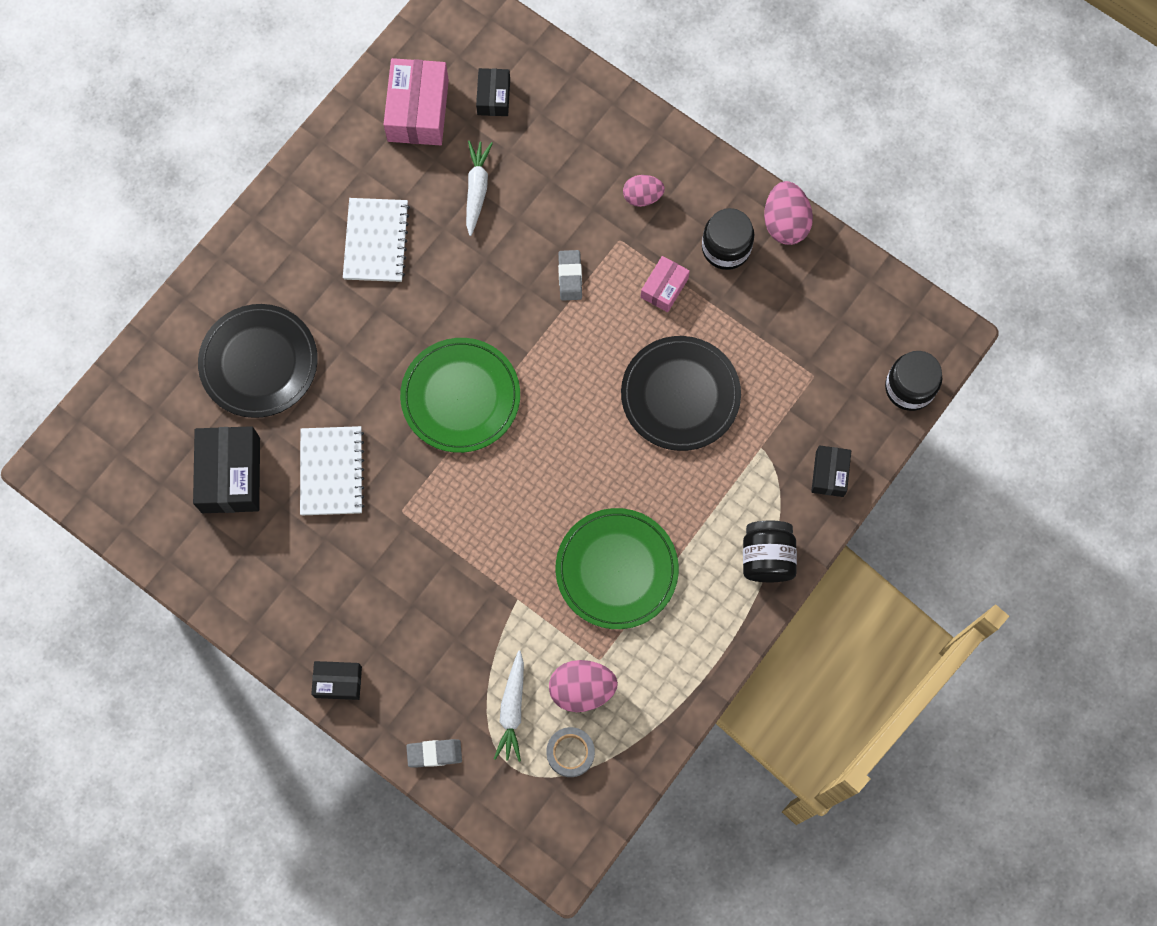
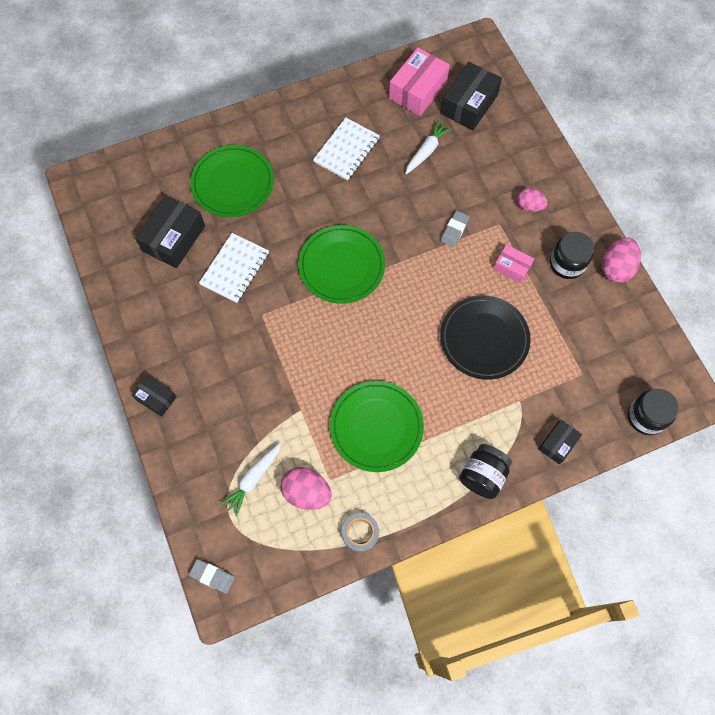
camera: 30 degrees right, 5 degrees down
(259, 363) = (233, 183): black plate -> green plate
(434, 753) = (186, 479): grey eraser -> grey eraser (212, 576)
(493, 97) = (469, 104): black box -> black box, size x1.77
(570, 753) = (273, 530): grey tape -> grey tape (360, 533)
(664, 288) = (512, 267): pink box -> pink box turned 60 degrees clockwise

